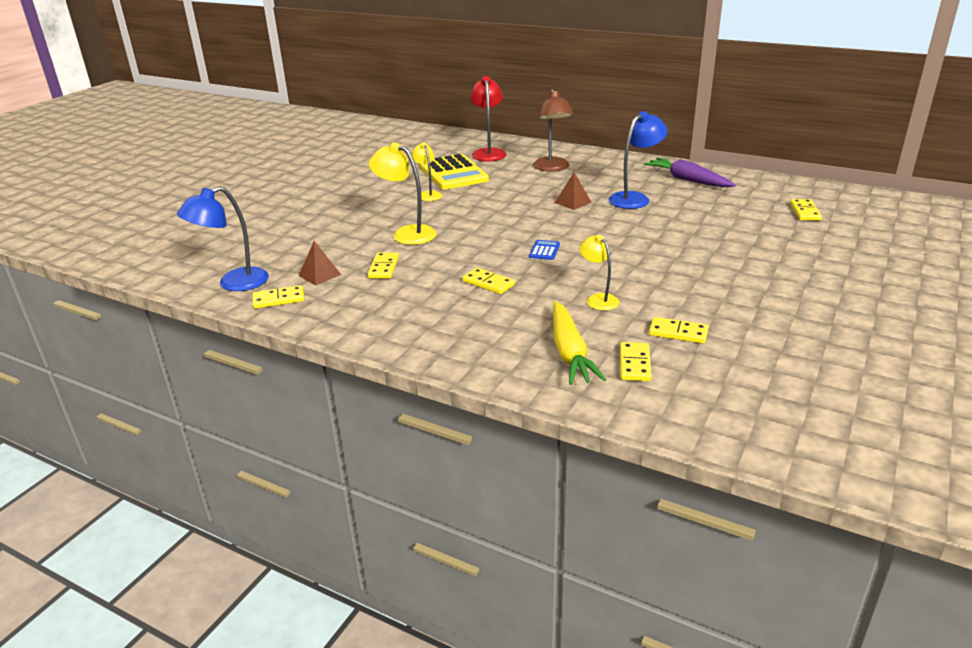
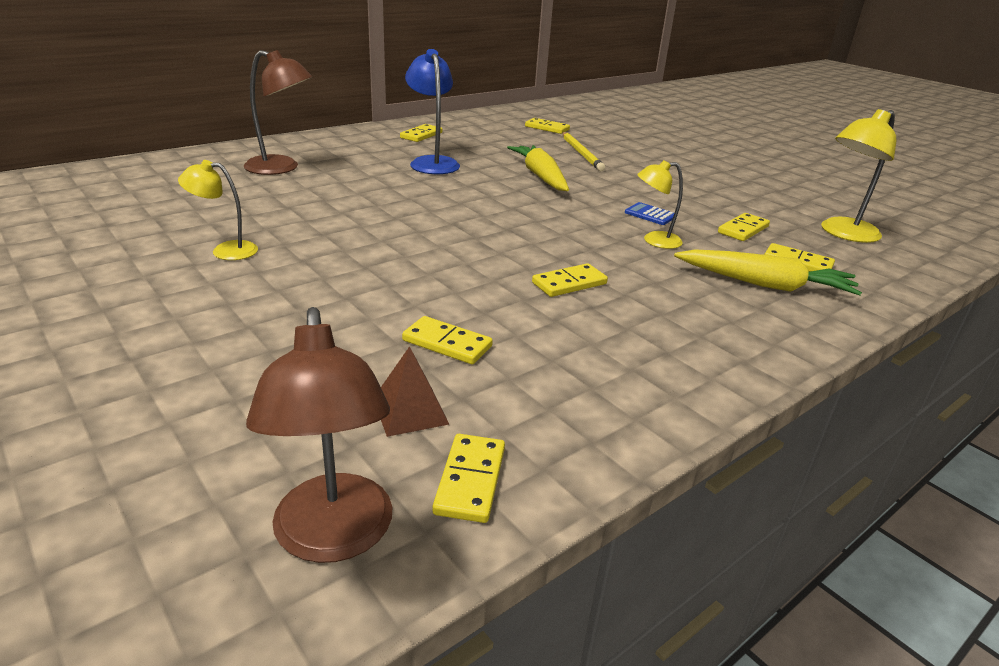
camera: 70 degrees left, 0 degrees up
(234, 283) = (334, 538): blue lamp -> brown lamp
(406, 233) = (346, 298): yellow lamp -> yellow lamp (843, 234)
(453, 173) = (180, 217): yellow calculator -> none
(488, 153) = (154, 181): red lamp -> none
(544, 250) = (511, 232): blue calculator -> blue calculator (650, 214)
(573, 202) = (399, 186): brown pyramid -> none
(669, 236) = (540, 176): none -> yellow carrot
(687, 180) = (421, 135): purple carrot -> yellow domino
(759, 238) = (581, 153): none -> yellow pencil

